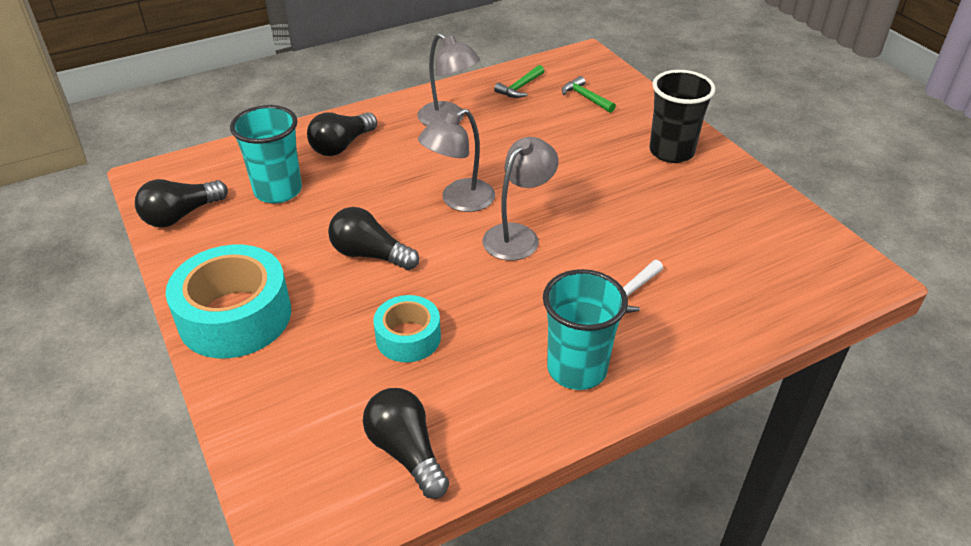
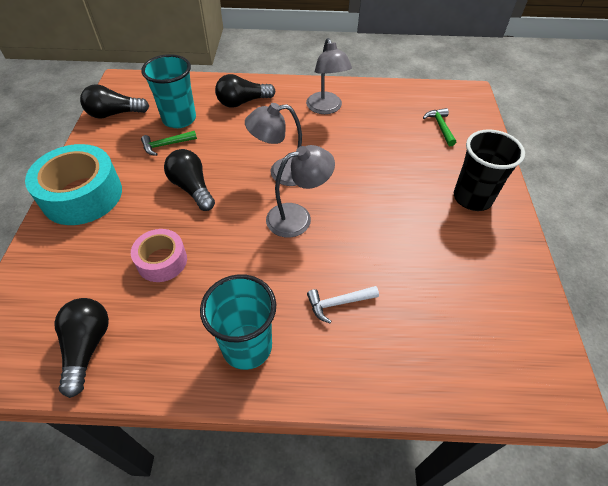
camera: 30 degrees right, 10 degrees up
(408, 337) = (162, 261): turquoise tape -> pink tape
(520, 87) = (397, 102): green hammer -> green hammer (166, 145)

